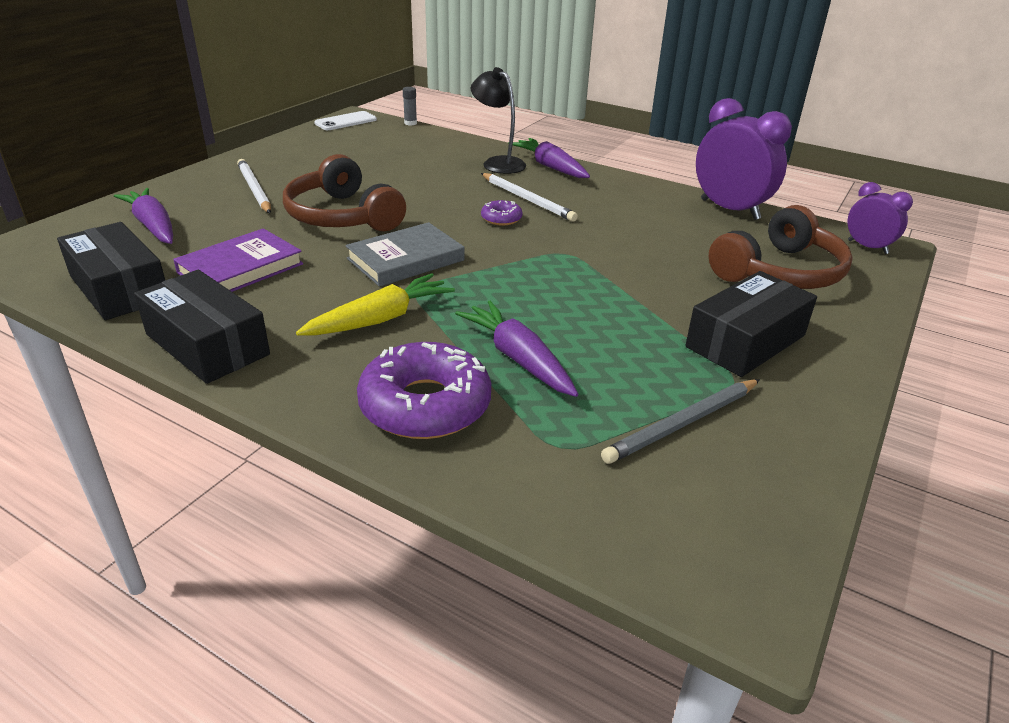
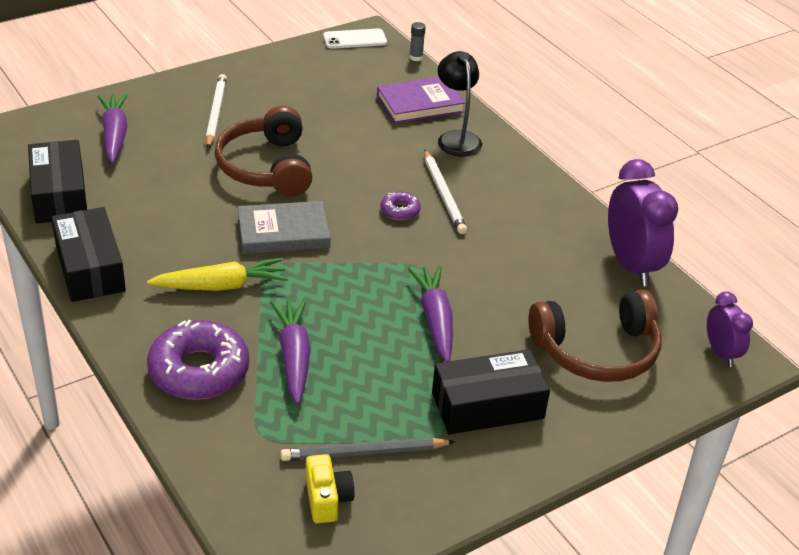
camera: 25 degrees right, 5 degrees up
(241, 268) = (153, 202): purple book -> purple book (420, 104)
(550, 167) = (503, 157): purple carrot -> purple carrot (435, 319)
(696, 486) = (327, 499): none -> yellow camera

